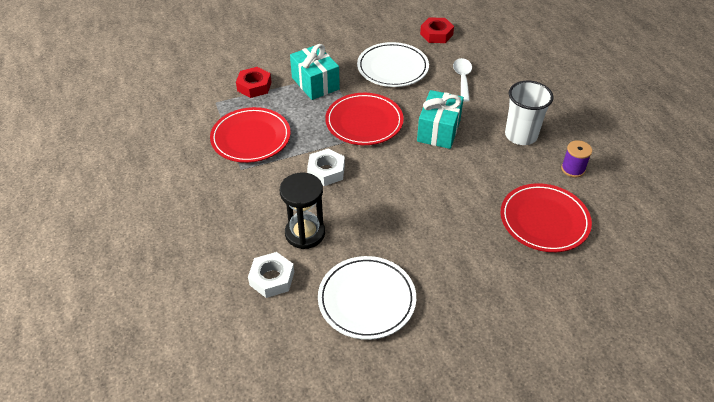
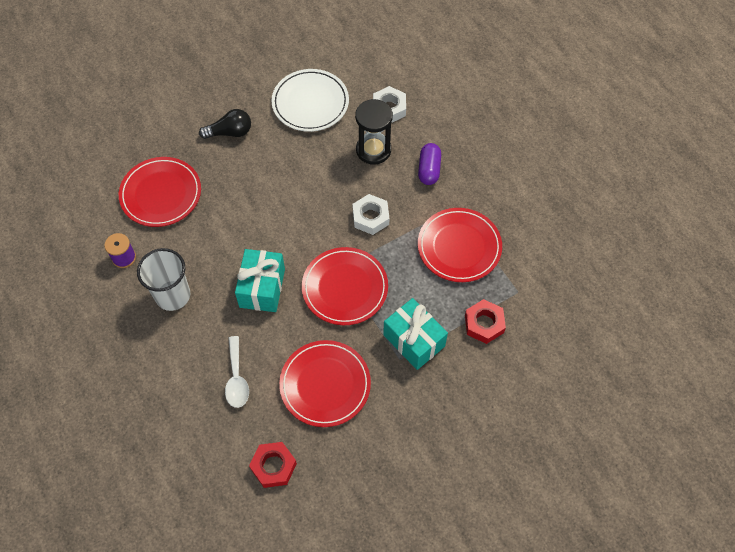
camera: 170 degrees right, 15 degrees up
(252, 205) = (429, 169): none -> purple capsule
(392, 68) = (325, 385): white plate -> red plate
(469, 277) = (230, 132): none -> black light bulb

